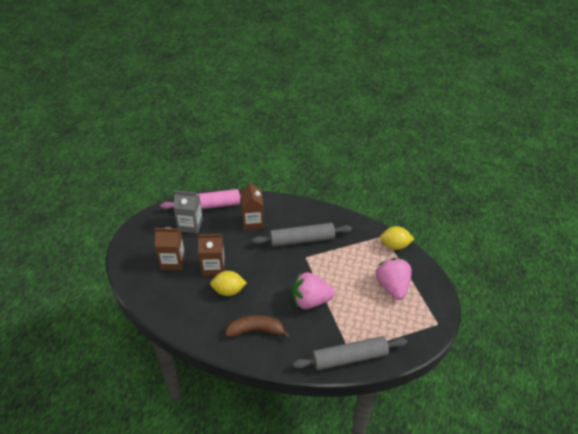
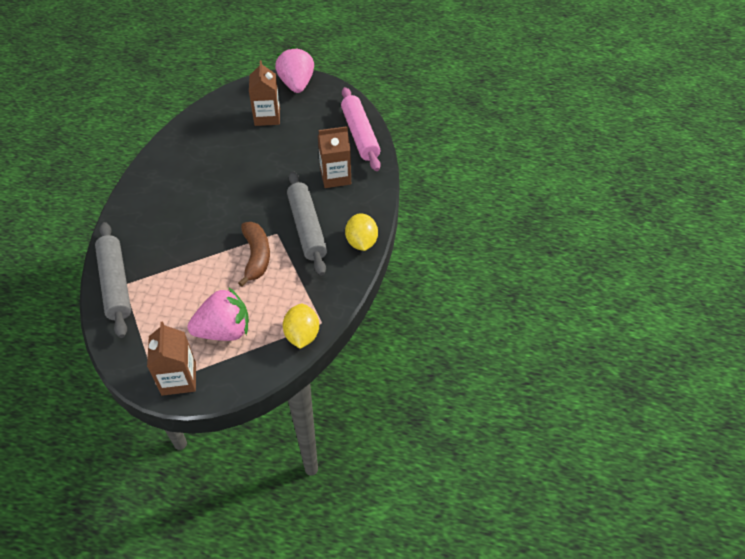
camera: 85 degrees right, 5 degrees up
(190, 225) = (325, 123): grey carton -> none
(213, 267) = (259, 150): brown carton -> brown carton (179, 379)
(228, 290) = (223, 167): yellow lemon -> yellow lemon (361, 242)
(256, 330) = (165, 196): brown banana -> brown banana (256, 256)
(310, 300) = (204, 242): pink strawberry -> pink strawberry (296, 84)

